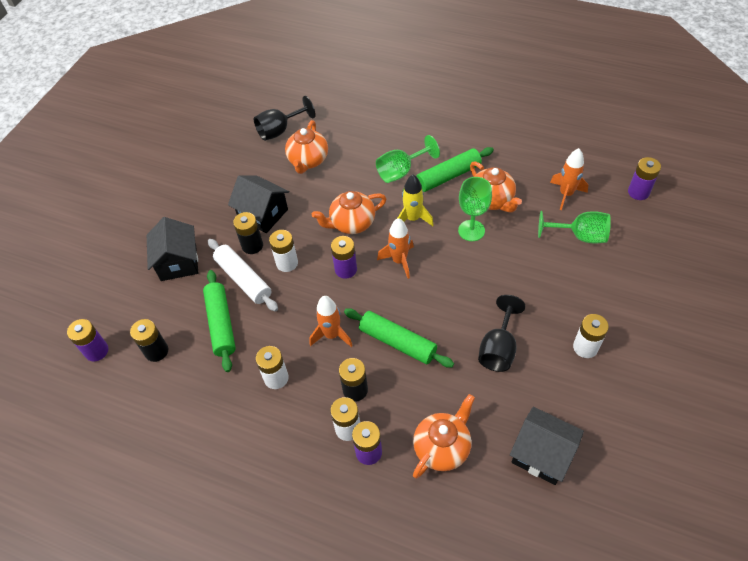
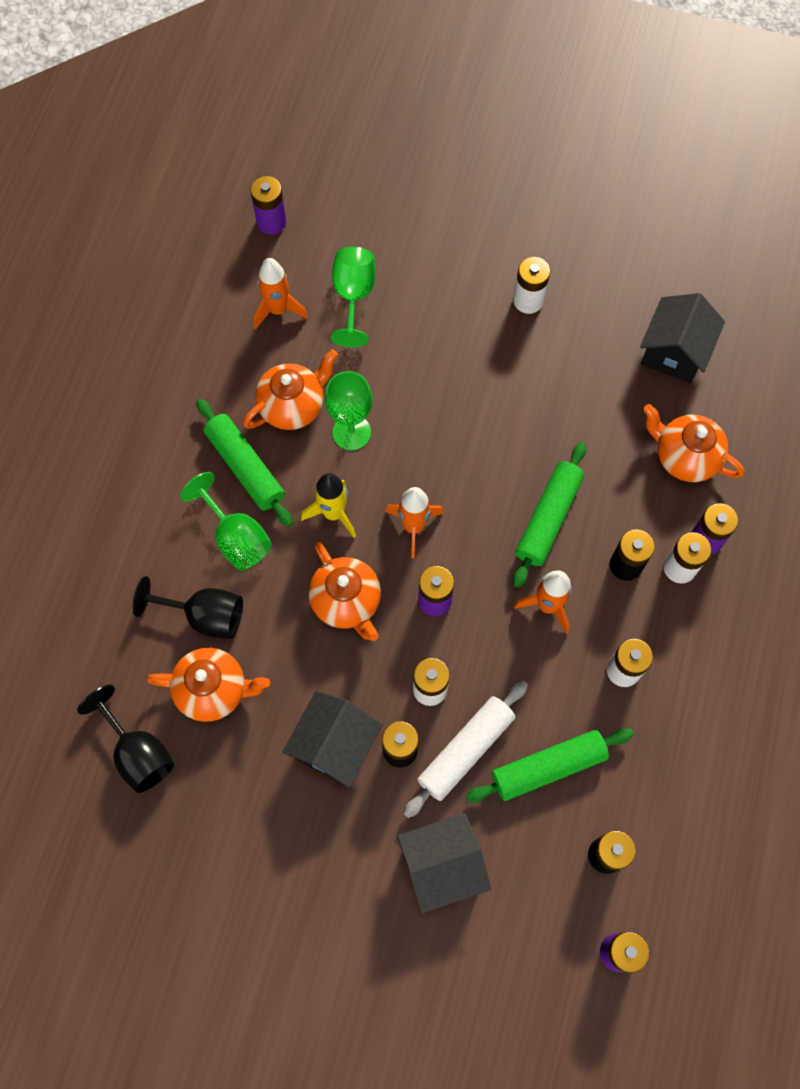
camera: 100 degrees left, 15 degrees up
(498, 348) = (542, 397): black goblet -> black goblet (205, 616)

